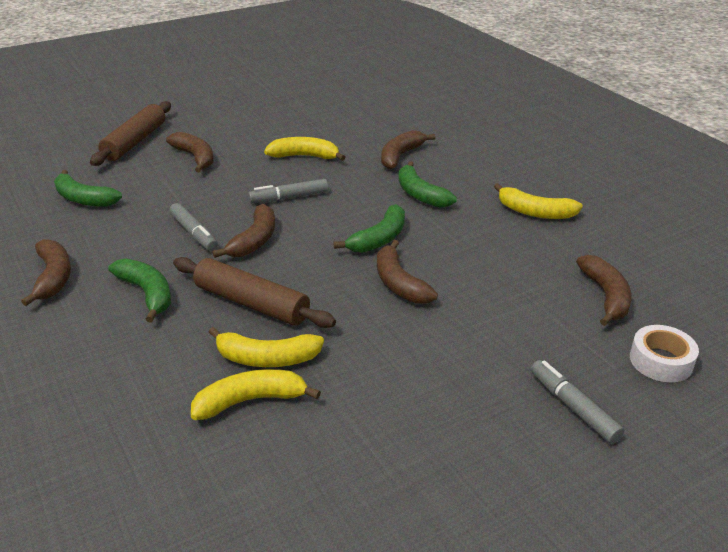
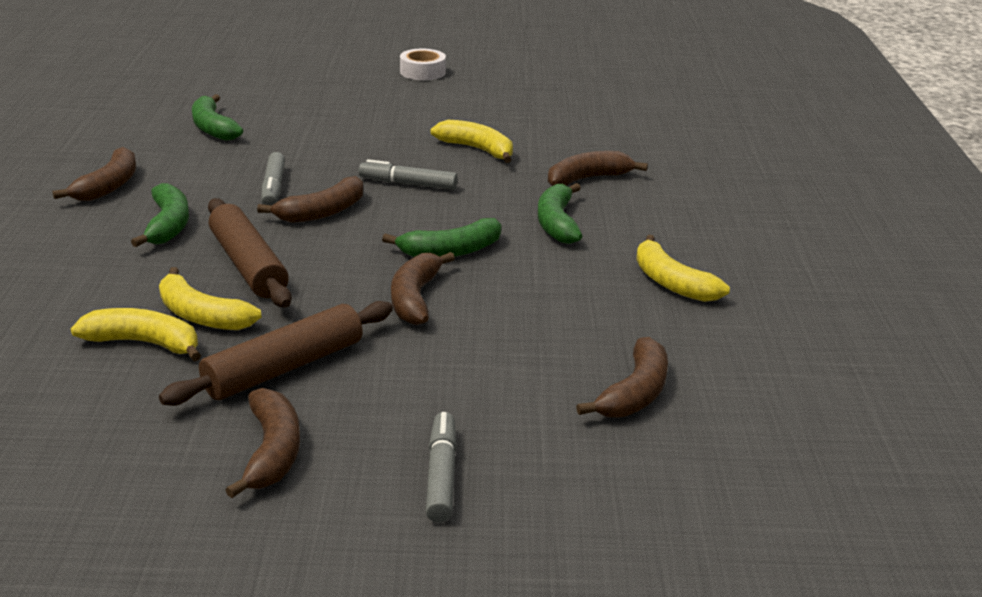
camera: 30 degrees right, 5 degrees down
(135, 142) = (322, 89): brown rolling pin -> brown rolling pin (284, 368)
(195, 157) = (362, 120): brown banana -> brown banana (272, 452)
(661, 361) = (608, 477): white tape -> white tape (422, 72)

